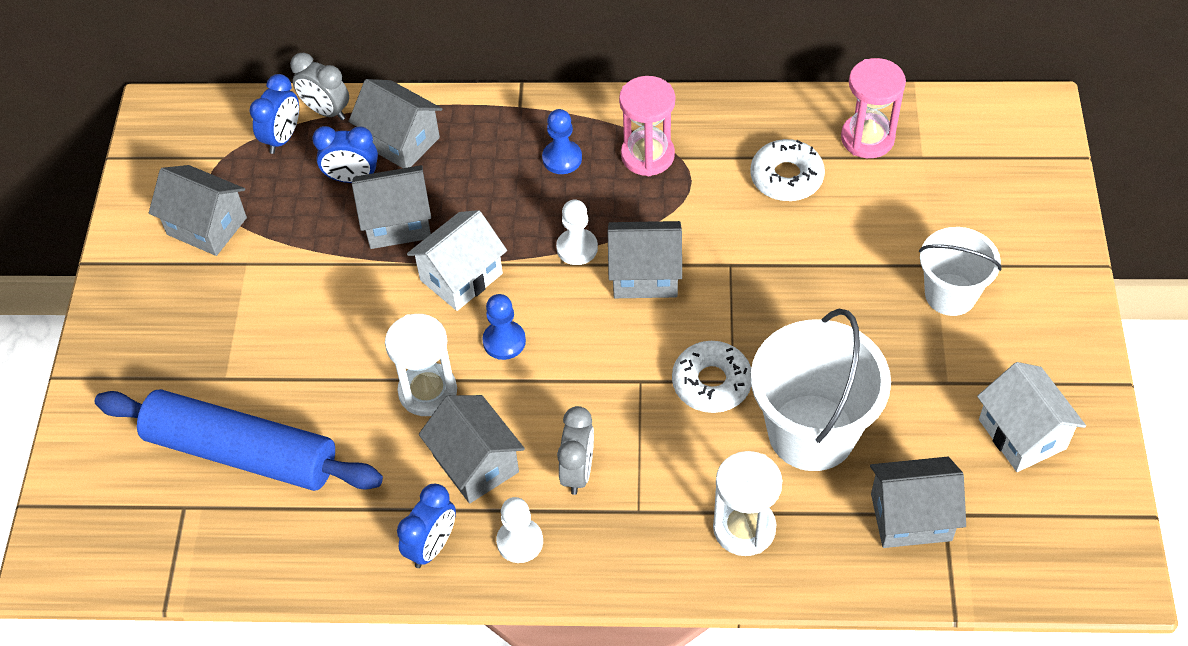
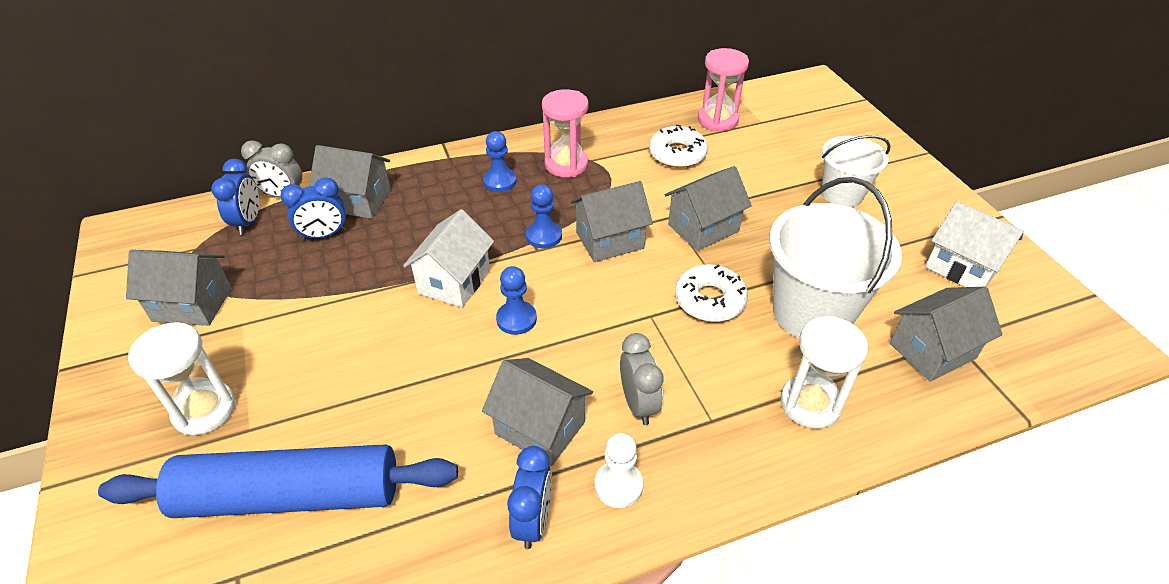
camera: 25 degrees left, 10 degrees down
(397, 223) = (379, 257): grey house -> grey house (703, 228)
(428, 391) = (464, 380): white hourglass -> white hourglass (204, 410)
(577, 248) = (544, 236): white pawn -> blue pawn

